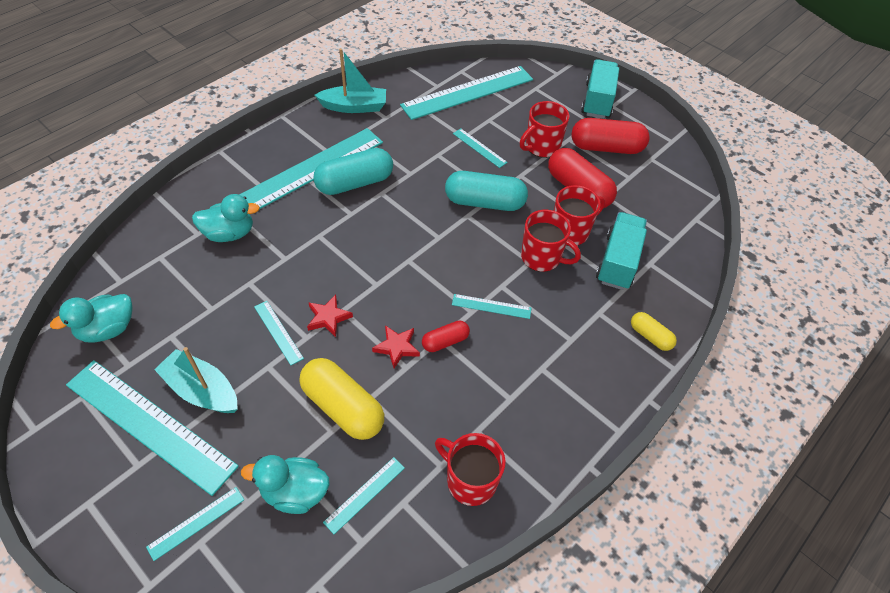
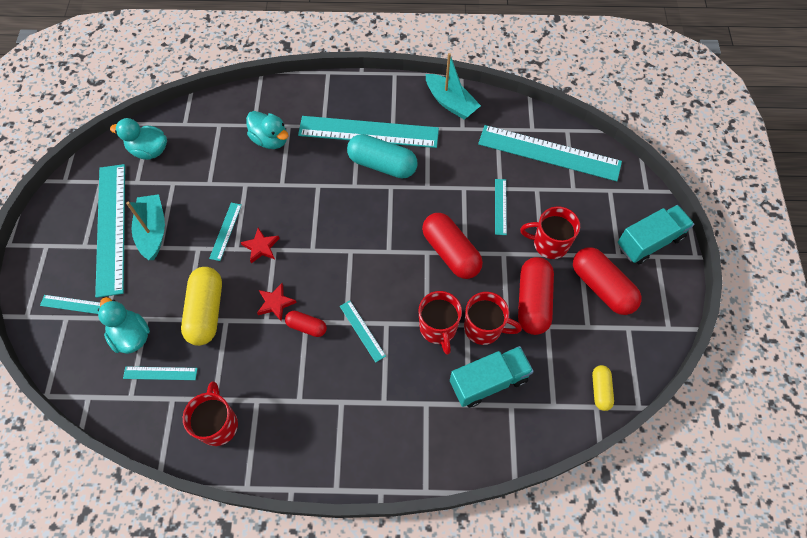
camera: 50 degrees right, 10 degrees up
(484, 202) = (450, 252): turquoise capsule -> red capsule
(650, 336) = (439, 454): yellow capsule -> yellow capsule (600, 390)

